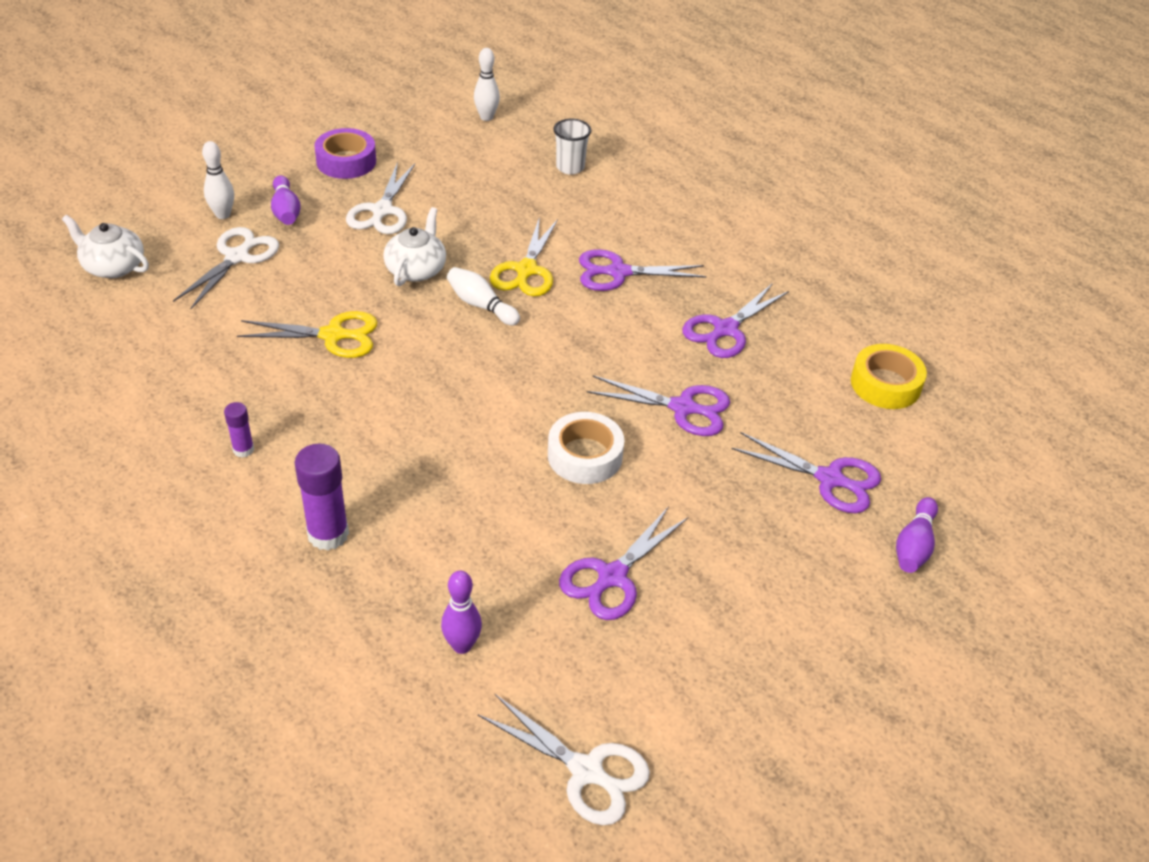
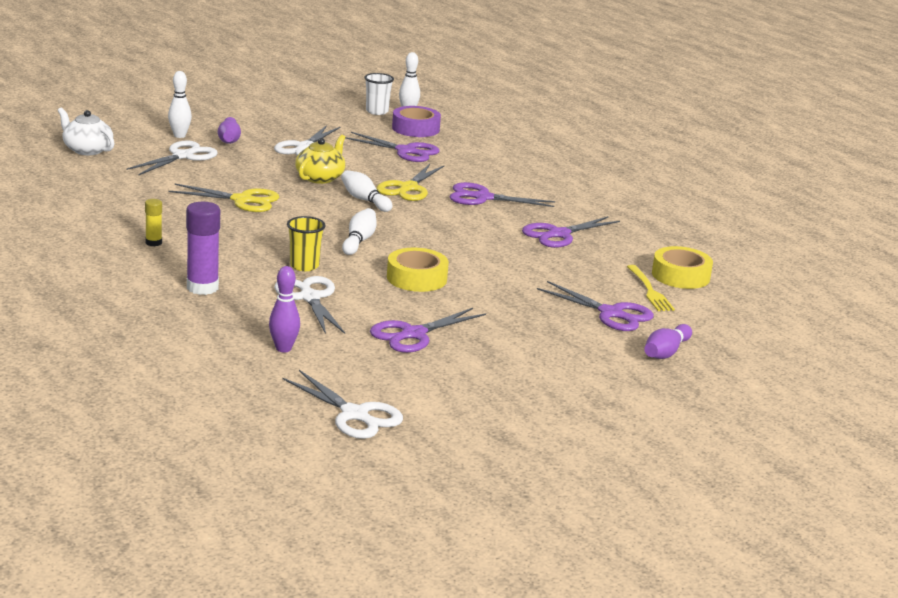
camera: 10 degrees right, 20 degrees down
(243, 449) = (153, 243): purple glue stick -> yellow glue stick
(346, 161) = (286, 121): purple tape -> purple tape (415, 128)
(416, 269) = (320, 178): white teapot -> yellow teapot
(443, 459) = (304, 266): none -> yellow cup
(466, 526) = (310, 298): none -> white scissors
(496, 392) = (359, 241): none -> white bowling pin
(570, 167) = (466, 144): white cup -> white cup (377, 111)
(585, 456) = (416, 278): white tape -> yellow tape
(682, 408) = (506, 266): purple scissors -> purple scissors (405, 151)
(860, 422) = (649, 290): none -> yellow fork

